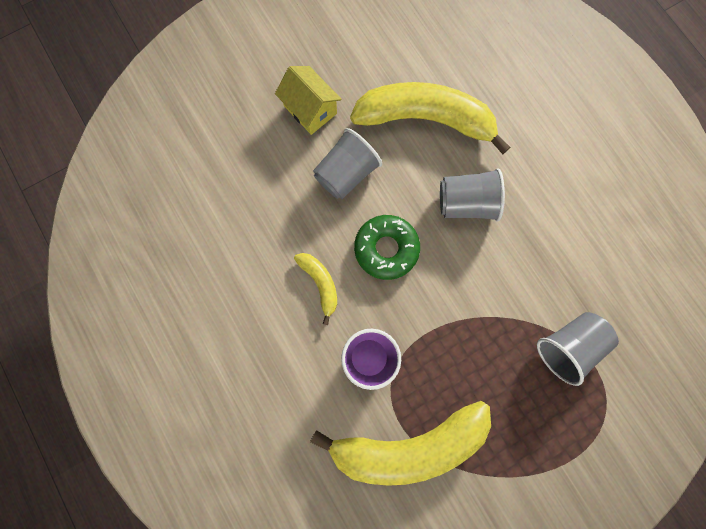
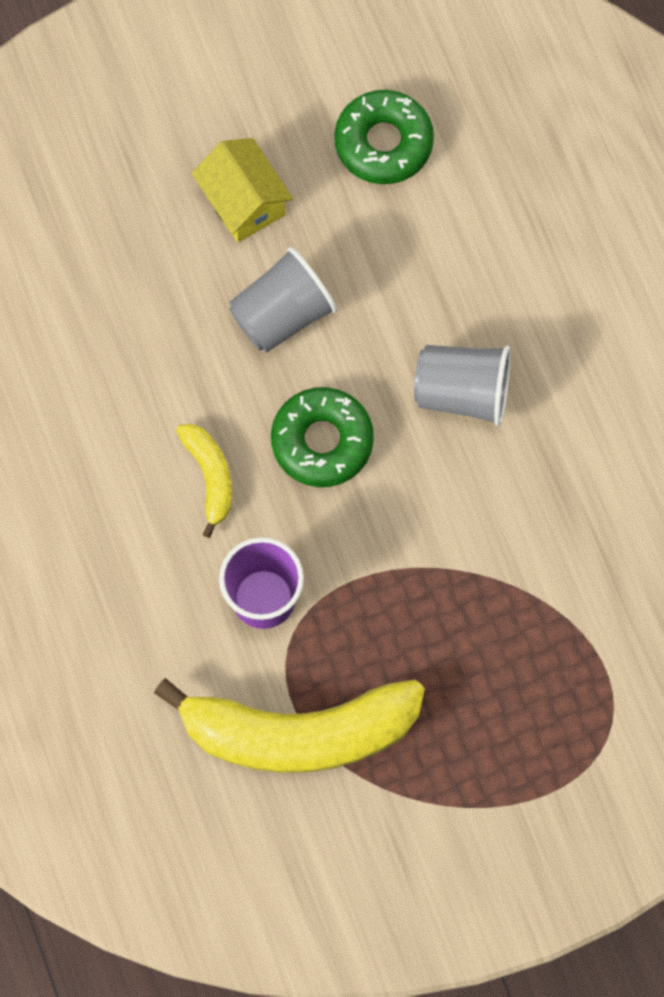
camera: 10 degrees right, 5 degrees down
(387, 61) = (383, 143): none -> green donut
(425, 119) = (426, 248): yellow banana -> none
(567, 346) = (570, 634): grey cup -> none

